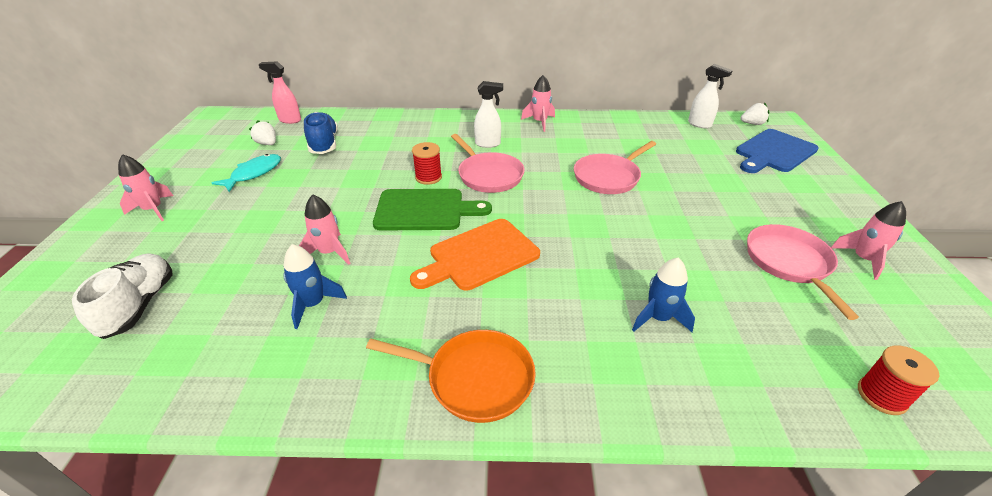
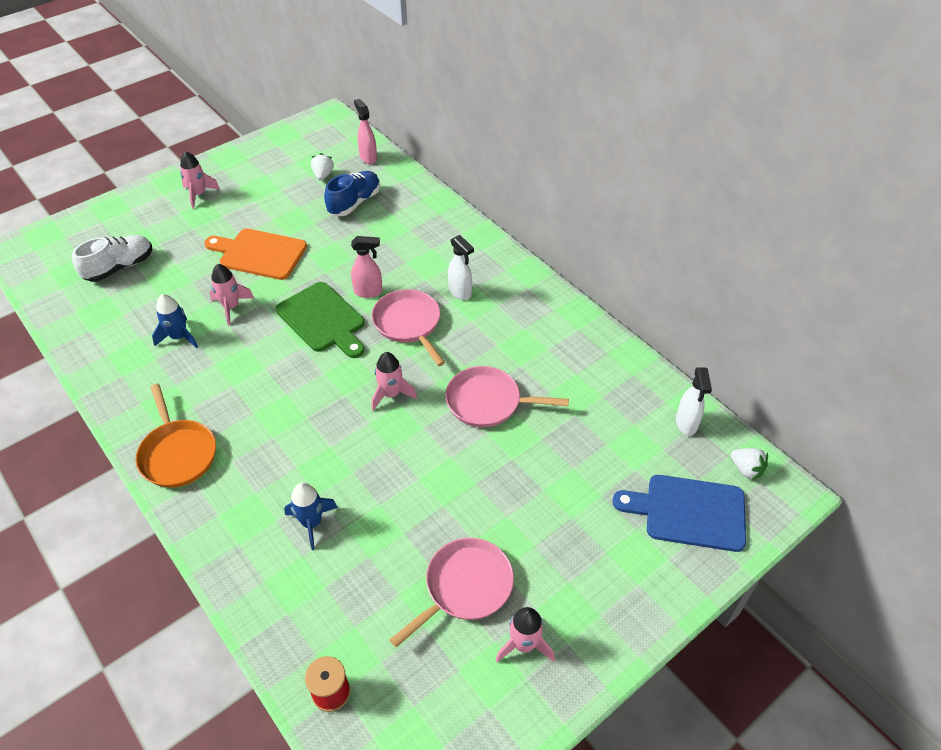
camera: 50 degrees right, 10 degrees up
(254, 173) = (280, 201): turquoise fish -> none
(428, 177) = (368, 292): red spool -> pink spray bottle
(479, 256) = (296, 384): orange cutting board -> orange cutting board (259, 254)
(488, 175) = (408, 324): pink pan -> pink pan turned 135 degrees clockwise
(540, 122) = (542, 301): pink rocket -> pink rocket (391, 394)

